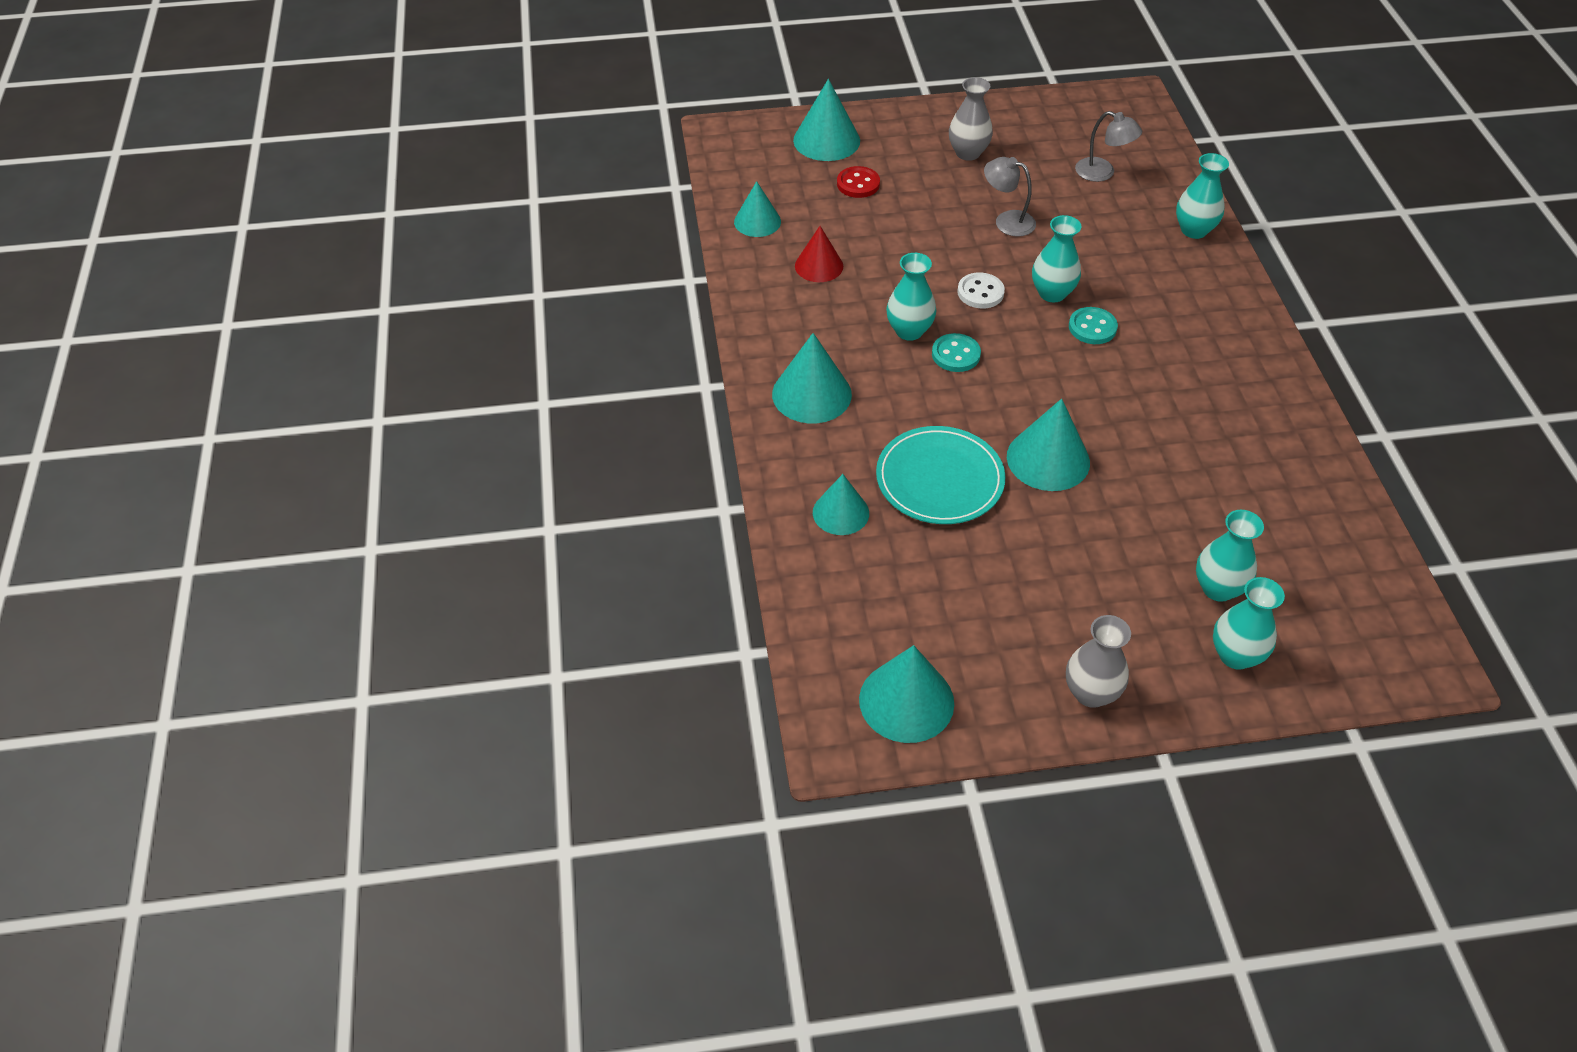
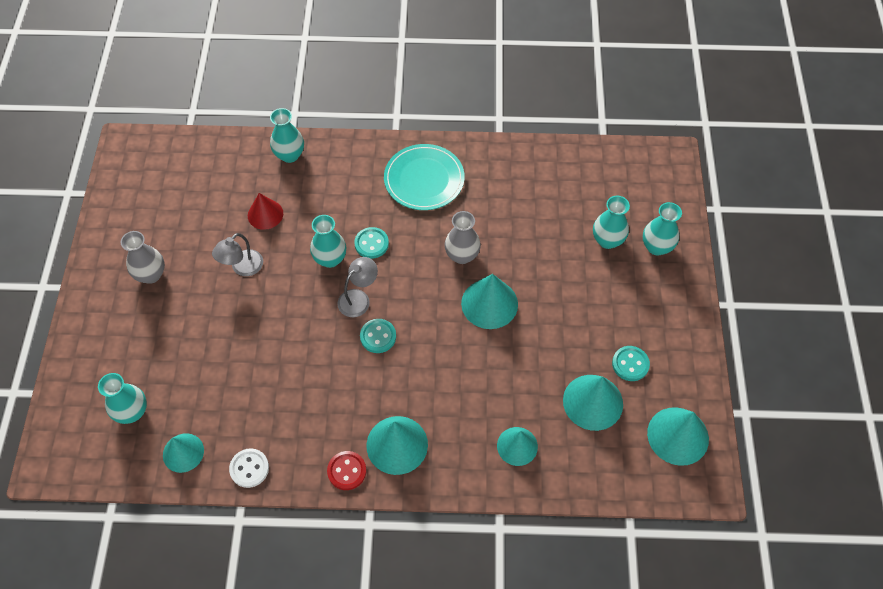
camera: 80 degrees left, 10 degrees up
(819, 266) = (254, 413): red cone -> red cone (265, 214)
(826, 140) = (93, 377): turquoise cone -> turquoise cone (593, 402)
(858, 184) = (161, 364): red button -> red button (347, 471)
(909, 331) = (345, 362): turquoise vase -> turquoise vase (132, 412)
(939, 479) = (496, 374): turquoise plate -> turquoise plate (424, 179)
(980, 292) = (317, 305): white button -> white button (249, 468)
(1007, 633) = (630, 364): none -> turquoise button
(1091, 693) = (678, 329): grey vase -> grey vase (462, 255)
(1102, 173) = (208, 191): grey lamp -> grey lamp (358, 298)

